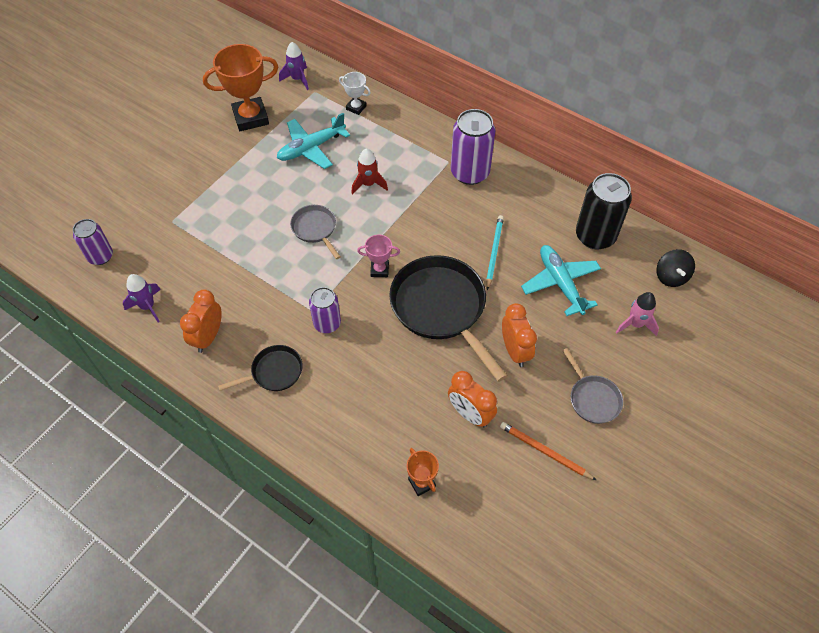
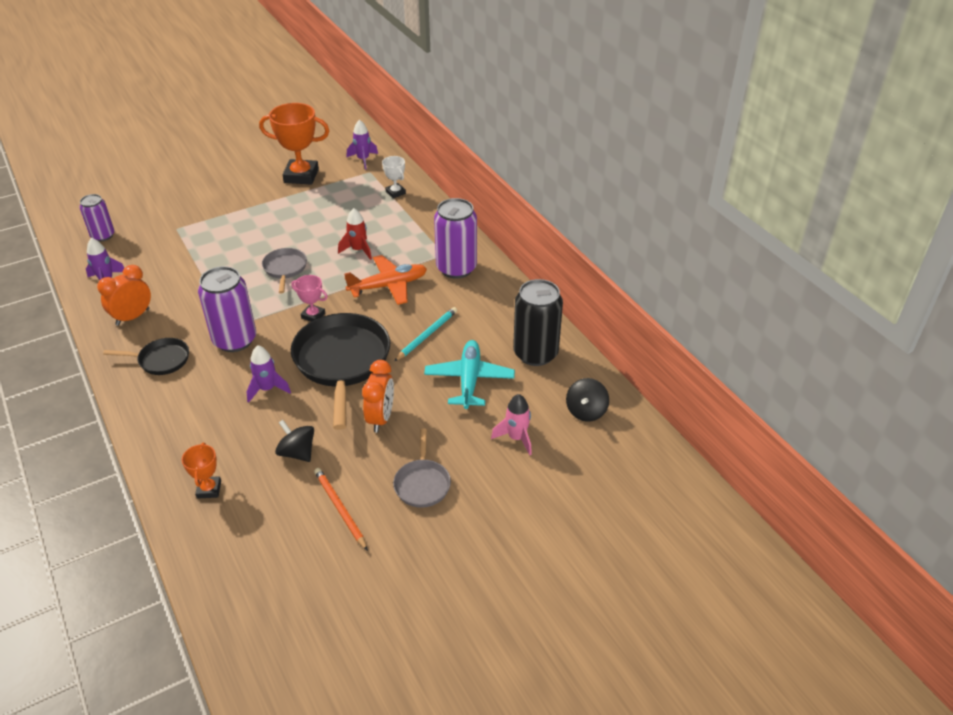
camera: 25 degrees right, 15 degrees down
(311, 148) = (332, 210): turquoise plane -> none
(327, 323) = (235, 340): purple can -> purple can, size x1.62
(396, 362) = (267, 389): none -> purple rocket
(424, 213) = (388, 286): none -> orange plane
(470, 414) = (297, 452): orange clock -> black spinning top

